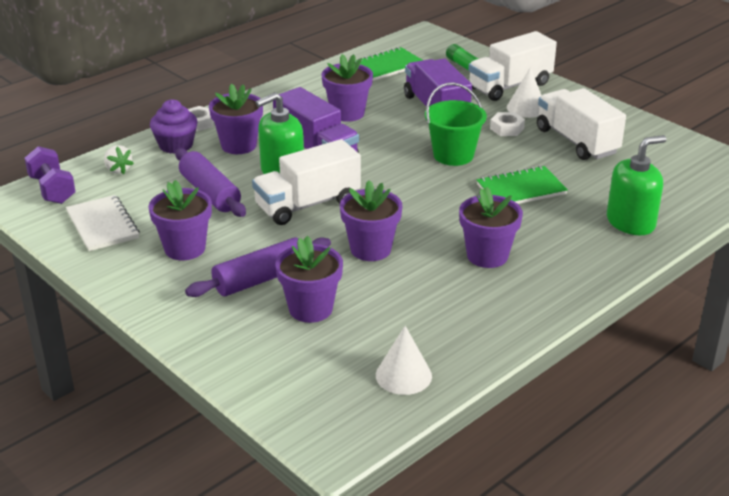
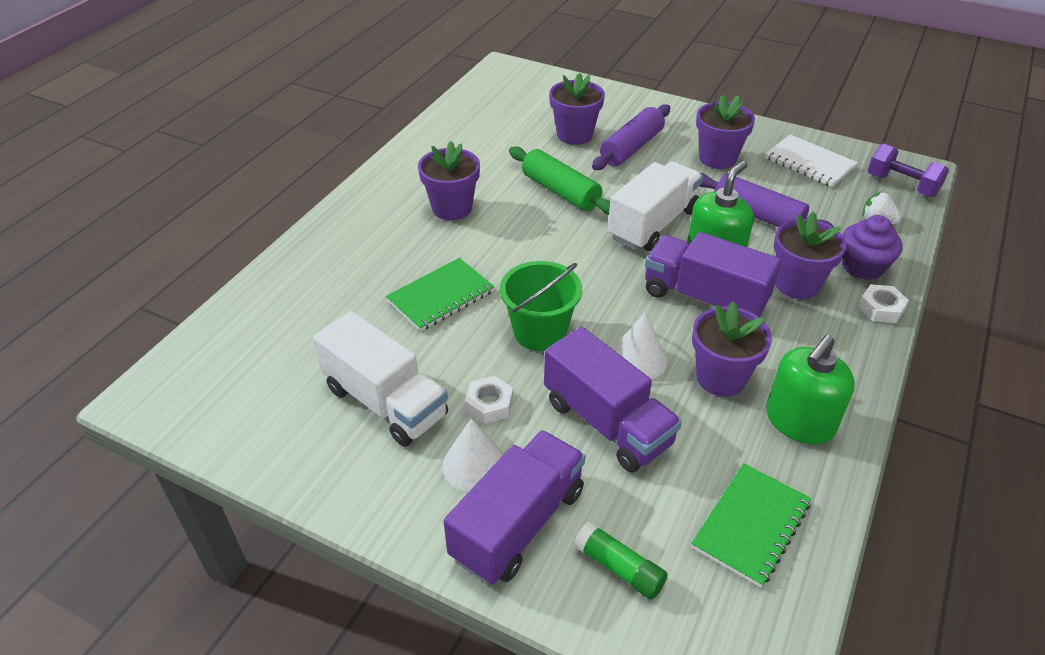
camera: 160 degrees right, 10 degrees up
(370, 249) = (560, 191): purple flower pot -> green rolling pin
(403, 375) = (480, 108): white cone -> white cone (638, 359)
(510, 86) = (518, 524): white truck -> purple truck
(630, 222) = (312, 278): green soap dispenser -> green soap dispenser (799, 421)

